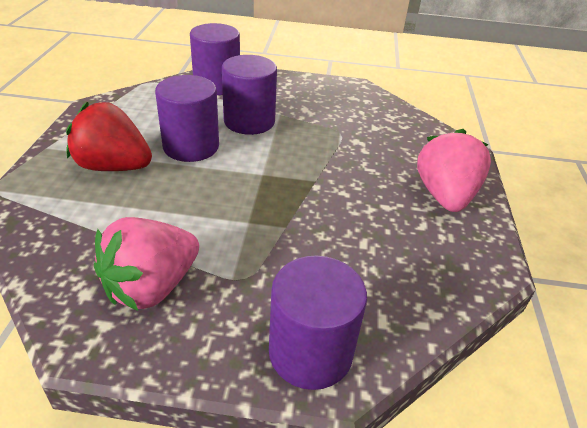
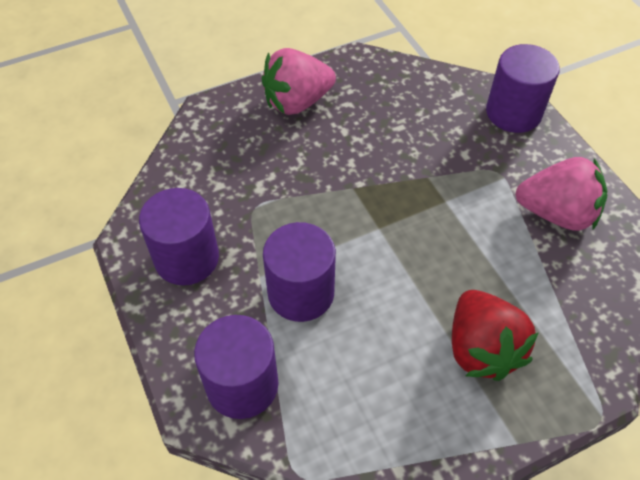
camera: 120 degrees left, 15 degrees up
(191, 146) = (391, 311): purple cylinder -> purple cylinder (187, 258)

